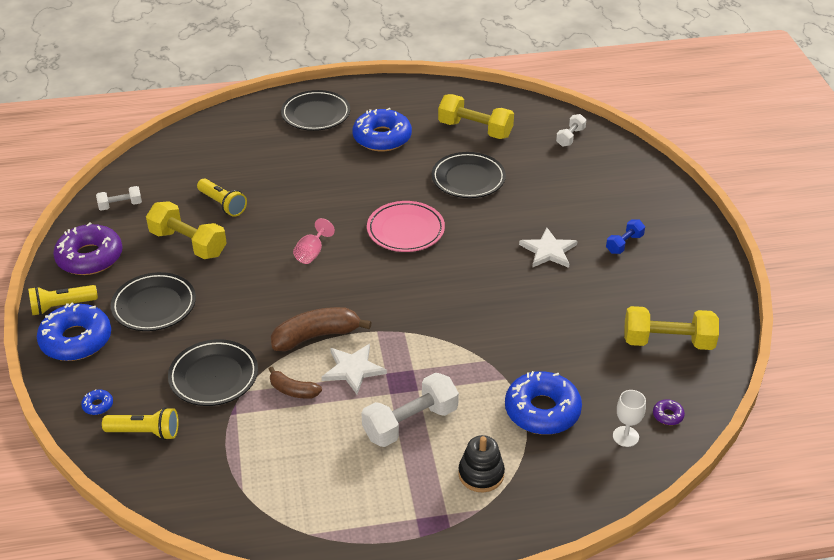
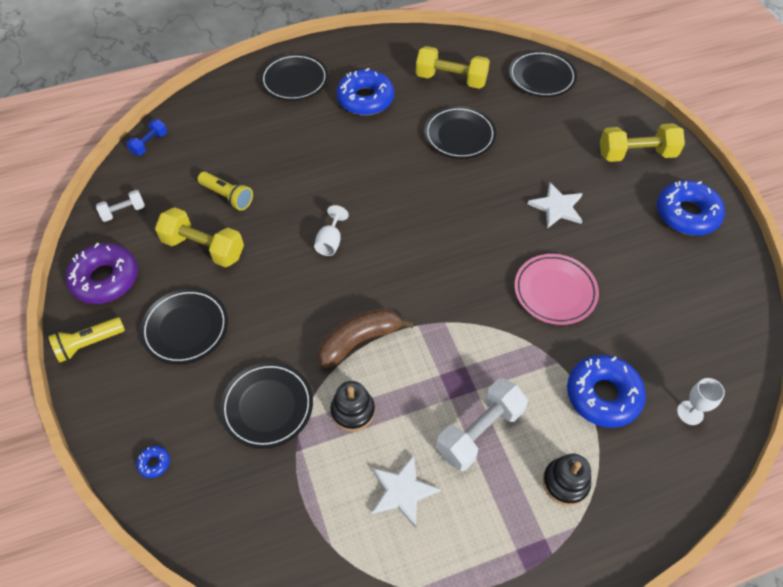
camera: 10 degrees left, 15 degrees up
(76, 340) = (113, 384): blue donut -> blue donut (687, 214)
(145, 432) = (212, 489): yellow flashlight -> none
(293, 390) = (353, 411): brown banana -> black stacking toy
(312, 253) = (330, 242): pink goblet -> white goblet
(353, 369) = (406, 375): white star -> white star (402, 491)
(405, 230) = (415, 202): pink plate -> pink plate (555, 291)
(570, 137) = (541, 77): white dumbbell -> black plate
(624, 244) = (624, 189): blue dumbbell -> blue dumbbell (149, 143)
(668, 342) = (696, 295): yellow dumbbell -> yellow dumbbell (636, 154)
(668, 415) = (721, 381): purple donut -> none

